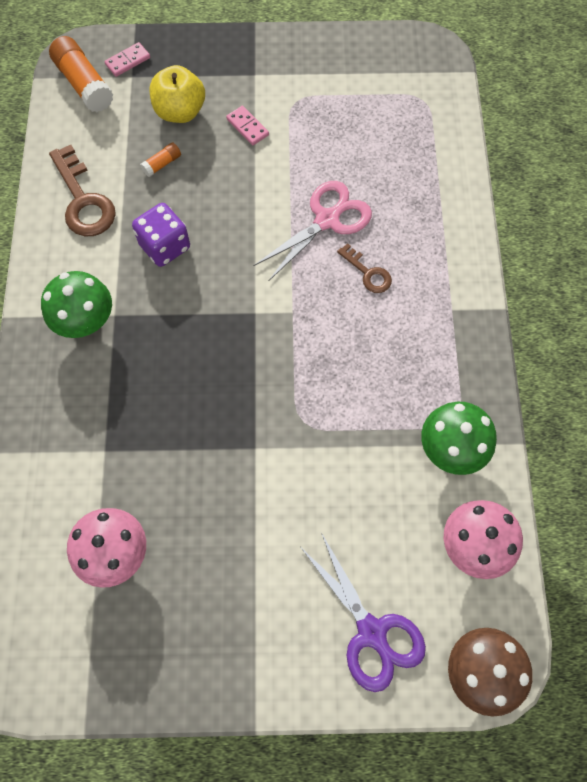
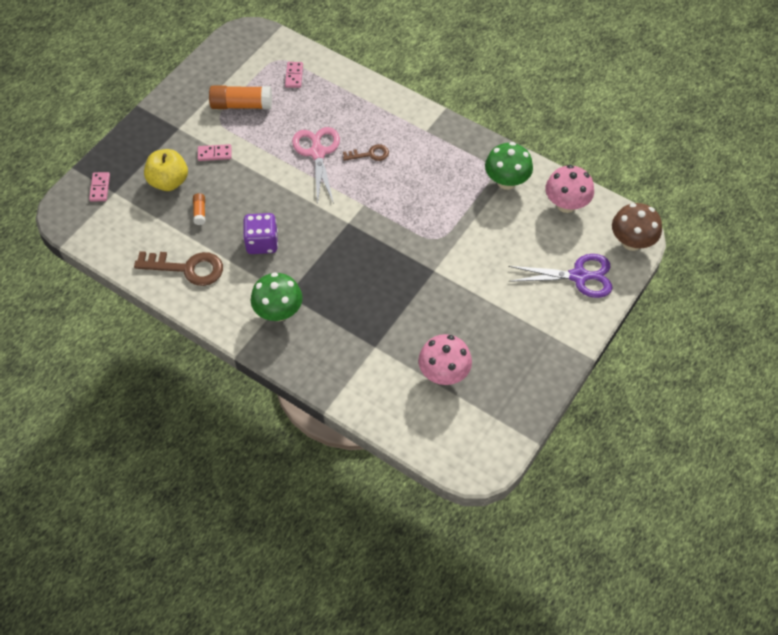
camera: 55 degrees left, 10 degrees down
(84, 84) = (94, 221): orange glue stick -> orange glue stick (241, 105)
(414, 128) = (294, 76): none -> pink domino

